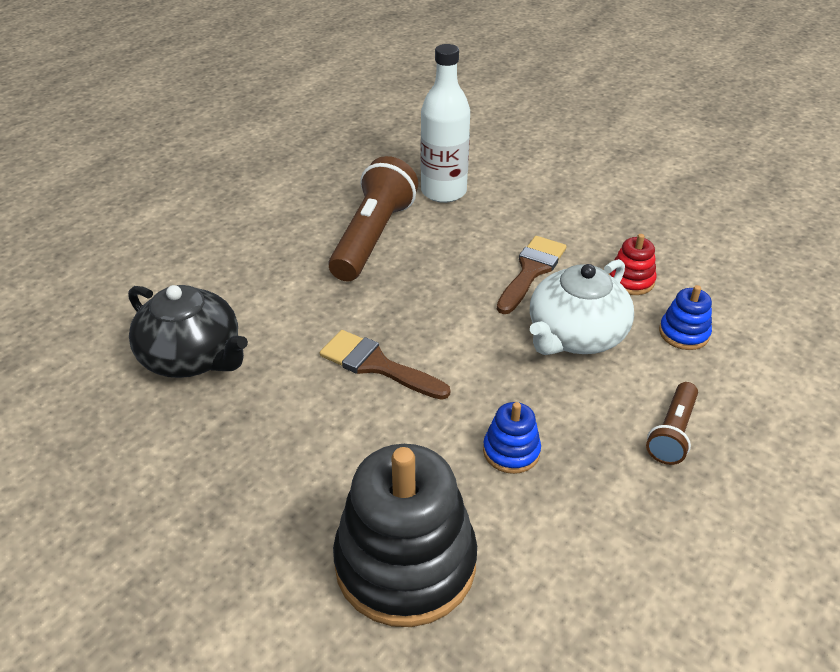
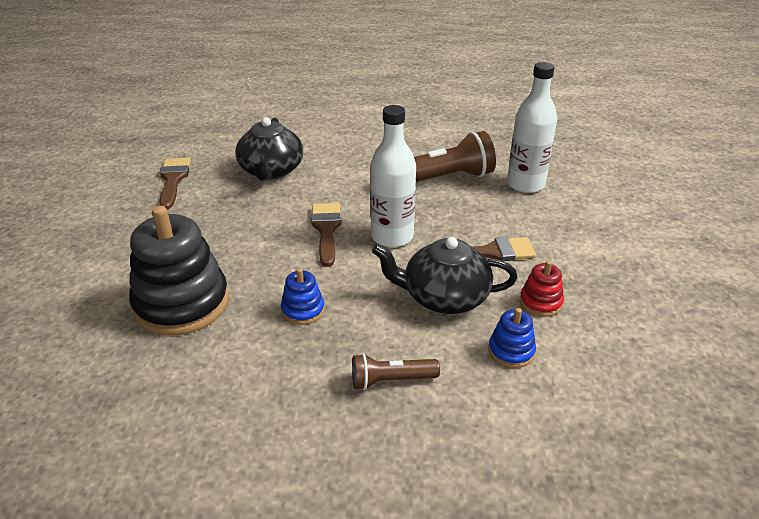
camera: 55 degrees right, 5 degrees down
(91, 465) = (173, 180): none -> brown brush
(441, 322) = (392, 237): none -> white bottle
(575, 335) = (444, 297): white teapot -> black teapot

